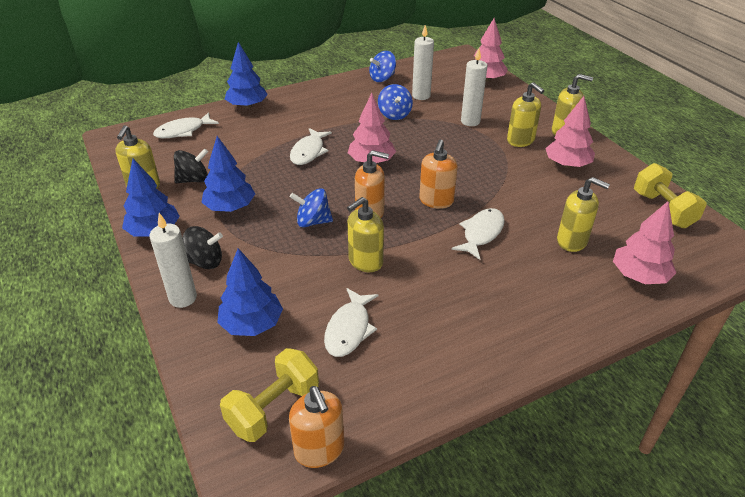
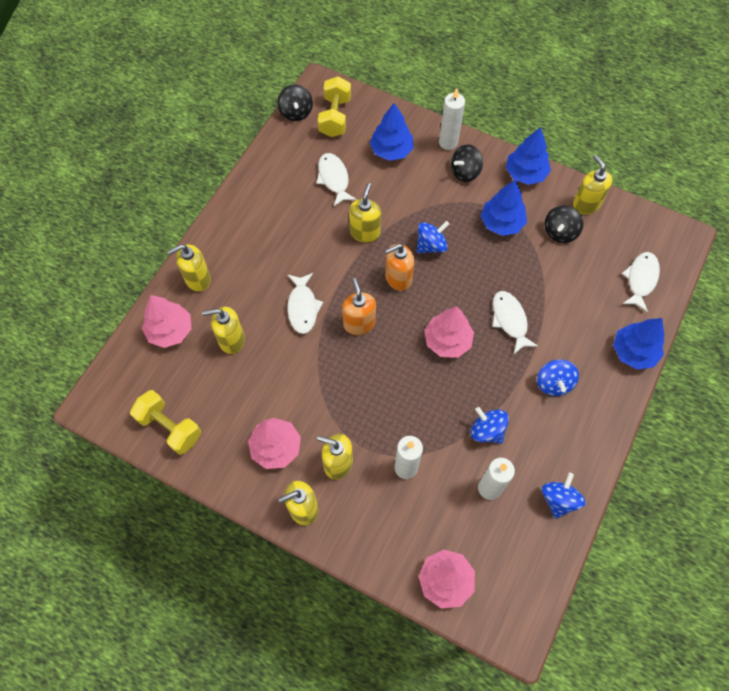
camera: 145 degrees right, 25 degrees up
(319, 450) = (296, 112): orange soap dispenser -> black spinning top
(321, 115) = (553, 383): none -> blue spinning top
(587, 307) = (197, 279): none -> yellow soap dispenser

